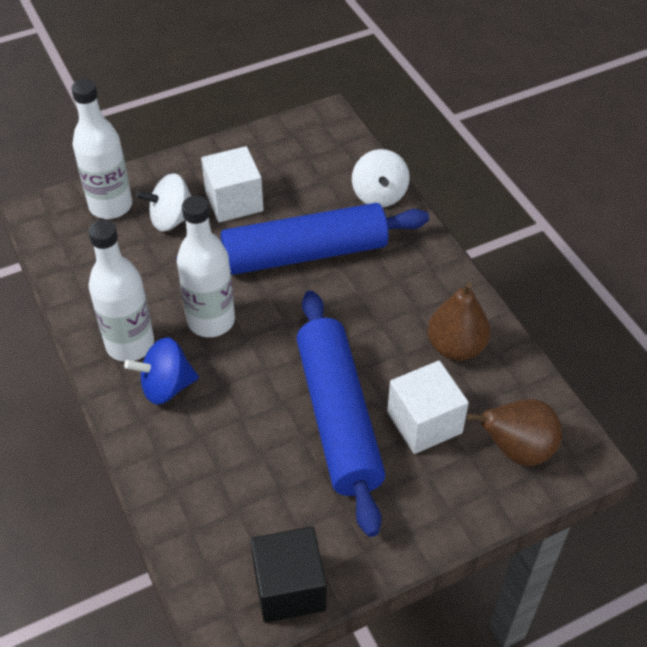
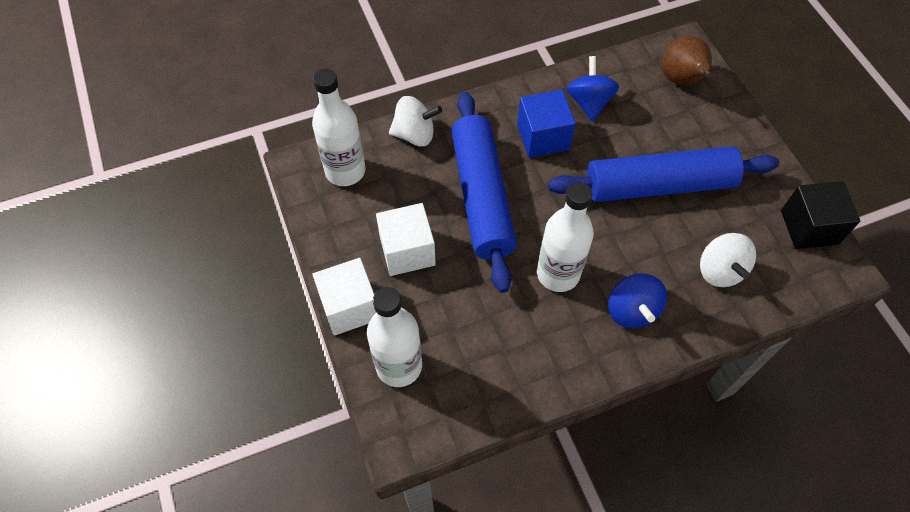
camera: 85 degrees left, 10 degrees up
(130, 344) = (584, 342): white bottle -> white bottle (345, 171)
(172, 219) = (426, 307): white spinning top -> white spinning top (720, 270)
(394, 303) = (543, 137): none -> blue cube
(424, 422) = (661, 131): white cube -> white cube (350, 307)
(456, 347) = (589, 102): brown pear -> blue spinning top

